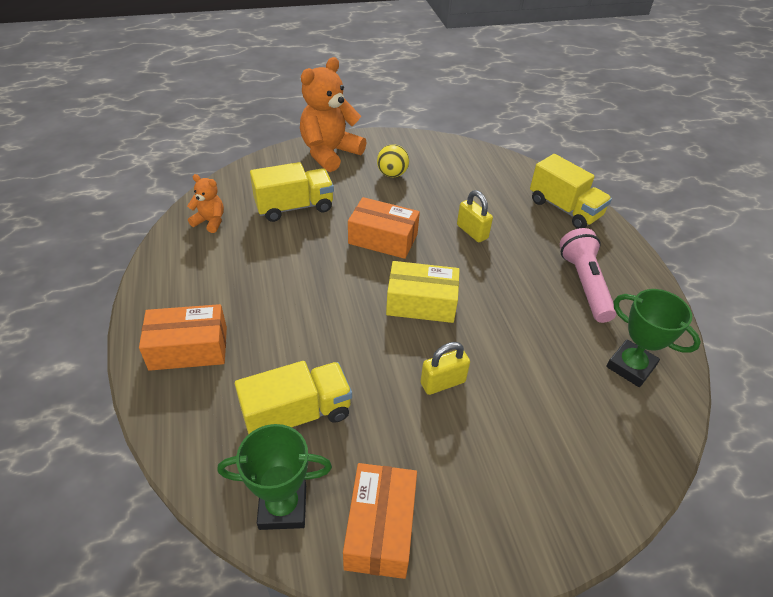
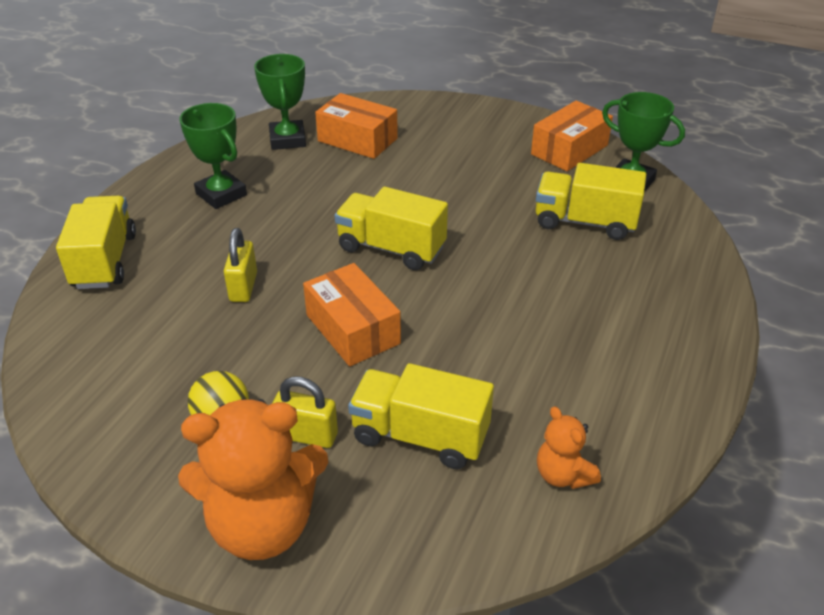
camera: 140 degrees left, 5 degrees down
(188, 348) = (663, 314): orange box -> orange box (357, 140)
(421, 302) = (391, 248): yellow box -> yellow truck
(442, 382) = (444, 191): yellow padlock -> yellow padlock (307, 435)
(584, 284) = (221, 194): pink flashlight -> green trophy

